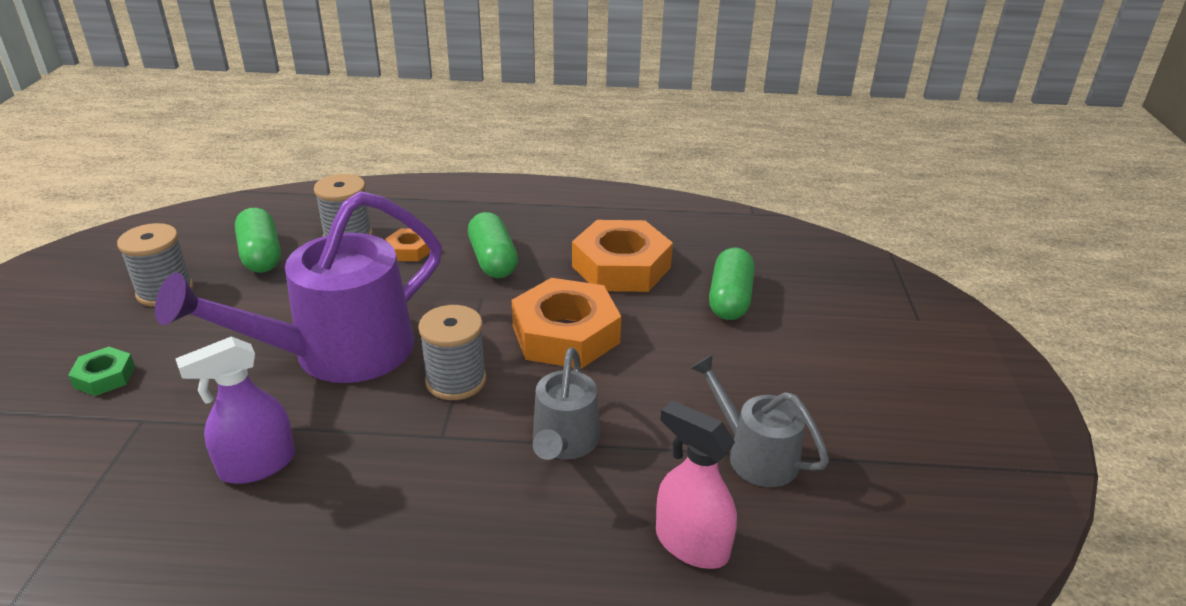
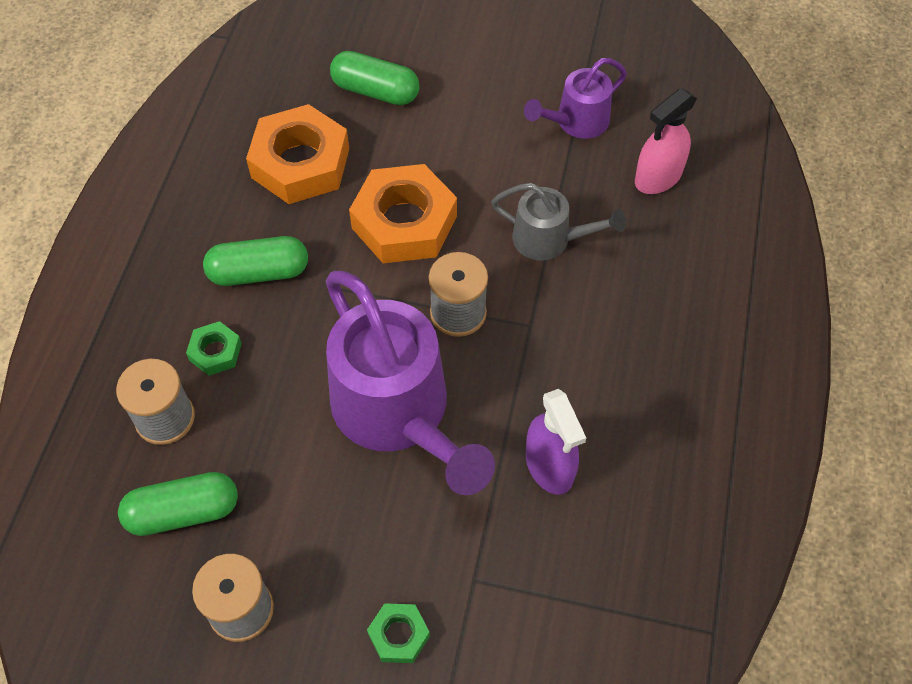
camera: 80 degrees left, 25 degrees up
(410, 250) = (215, 352): orange nut -> green nut
(753, 454) = (576, 122): grey watering can -> purple watering can

